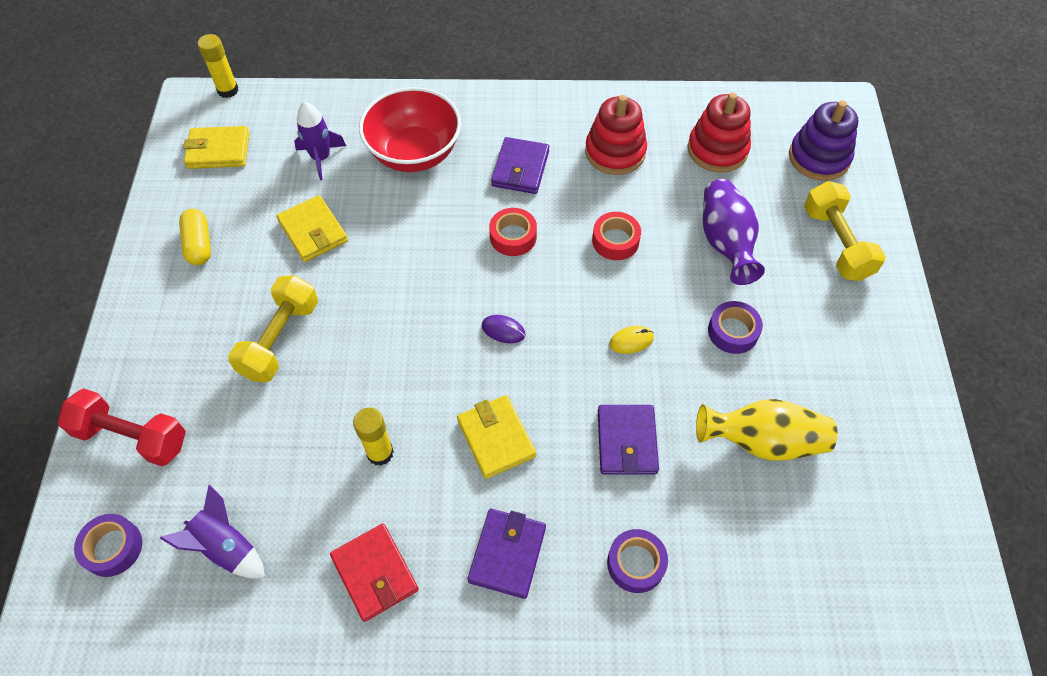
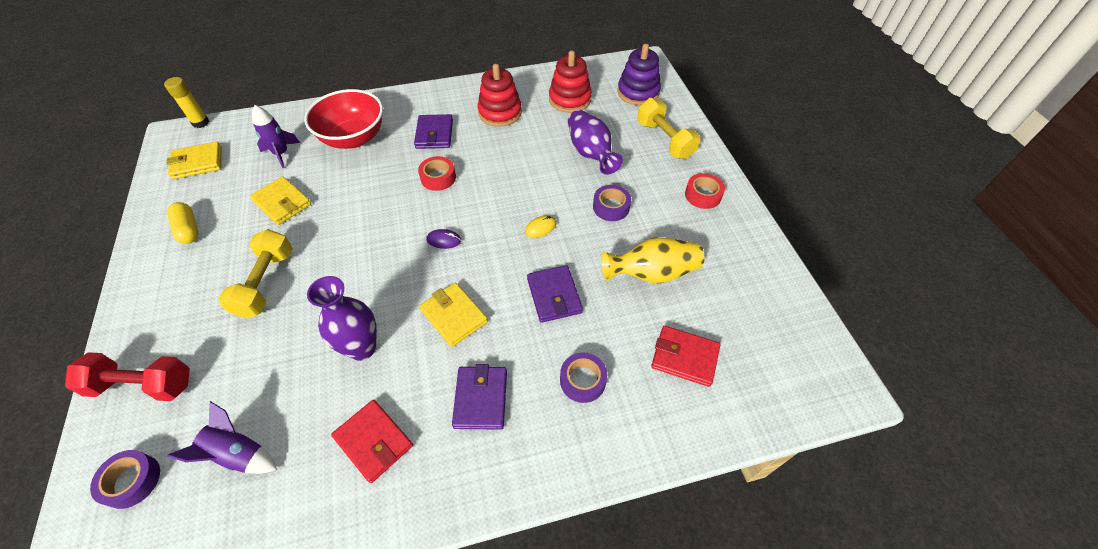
camera: 15 degrees left, 5 degrees down
(380, 453) = (362, 348): yellow glue stick -> purple vase
(615, 241) = (513, 166): red tape -> red tape (703, 195)
(773, 567) = (684, 357): none -> red wallet

